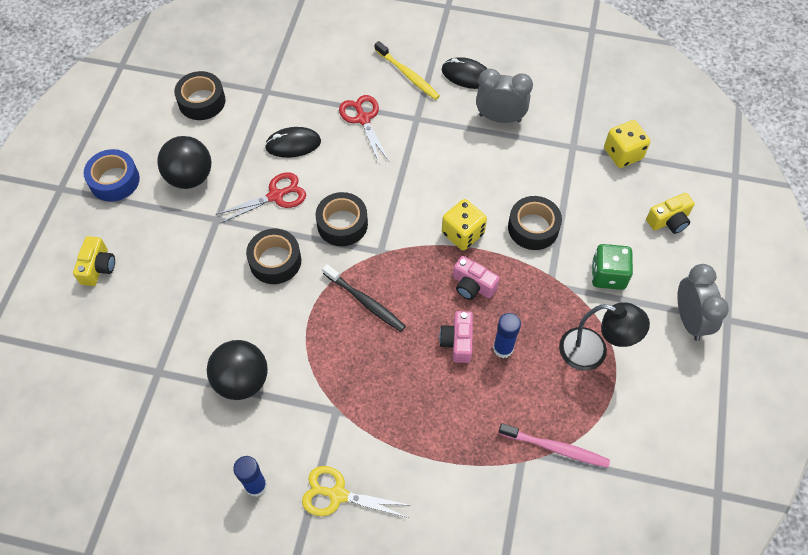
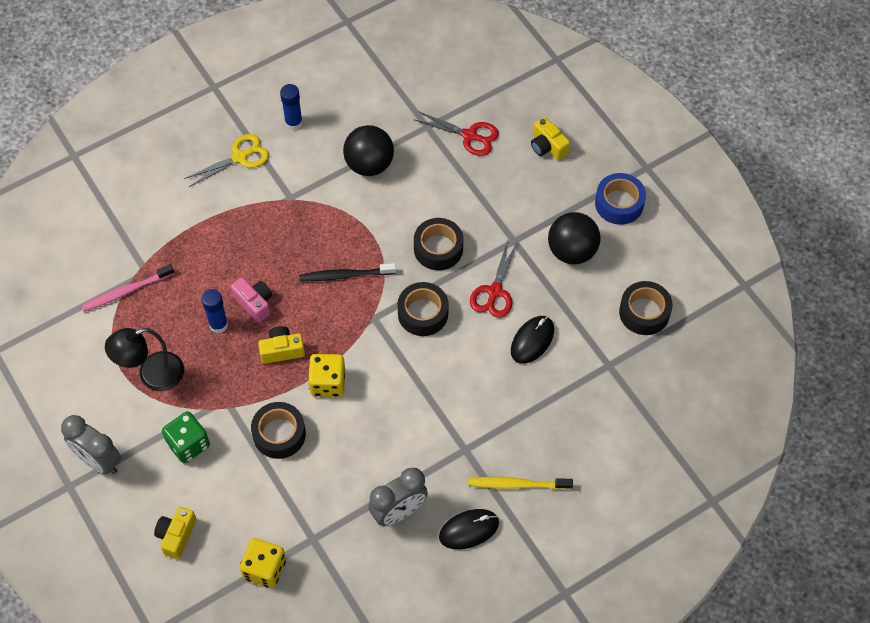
camera: 135 degrees right, 0 degrees up
(363, 119) = (506, 410): red scissors -> red scissors (469, 136)
(472, 285) = (282, 350): pink camera -> yellow camera

